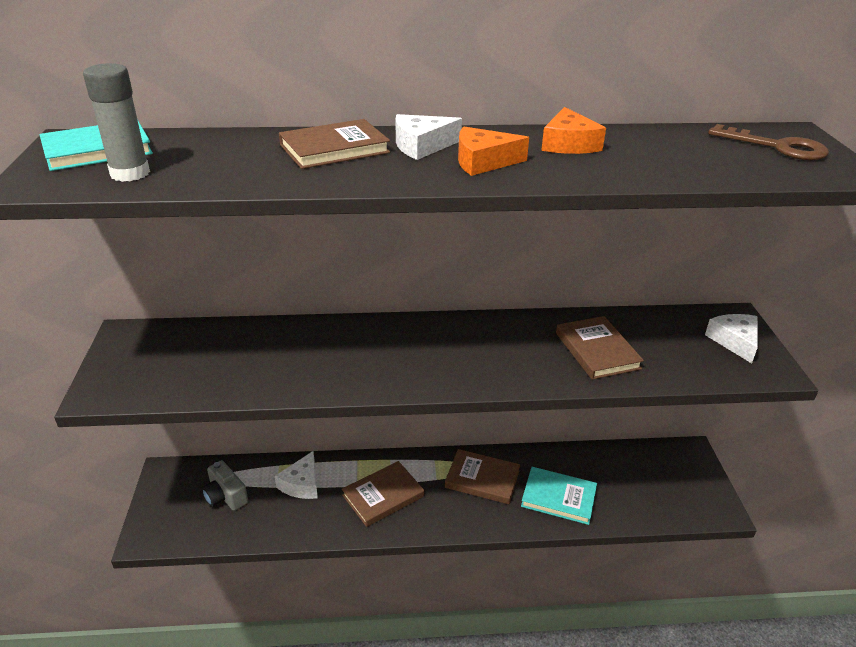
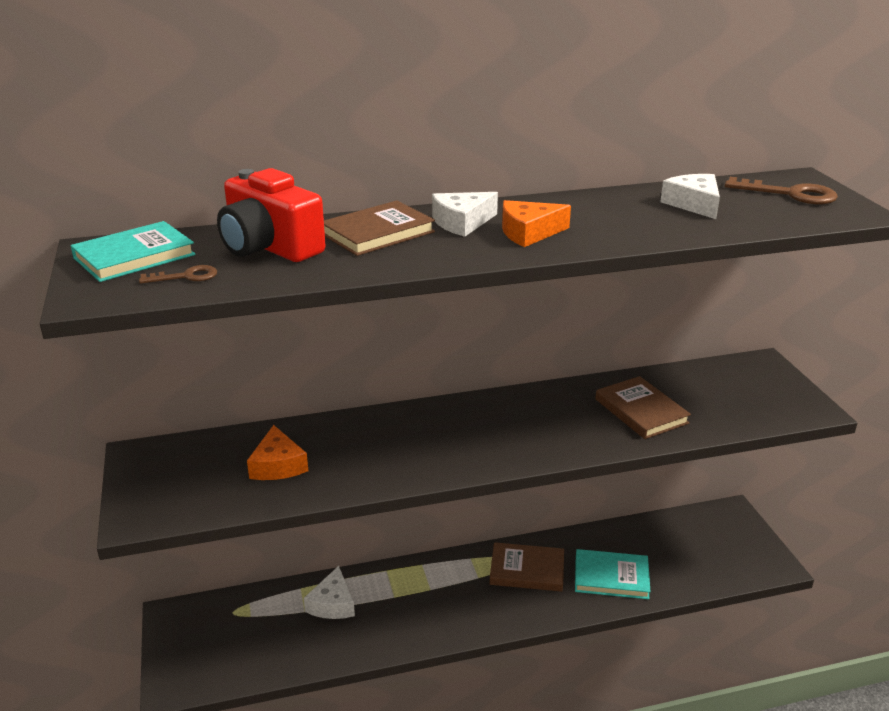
camera: 10 degrees left, 5 degrees down
(130, 173) = (186, 276): grey glue stick -> brown key
(224, 153) = (269, 247): none -> red camera
(225, 496) = (250, 629): grey camera -> none
(383, 496) = (426, 603): brown book -> none
(568, 144) = (600, 208): orange cheese -> orange cheese (278, 465)
(734, 341) = (769, 386): white cheese -> white cheese (694, 204)

